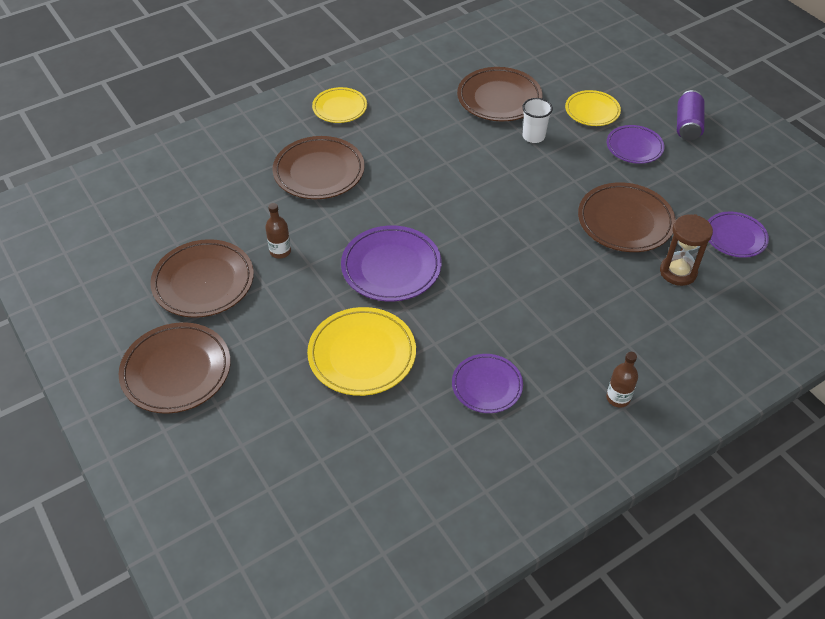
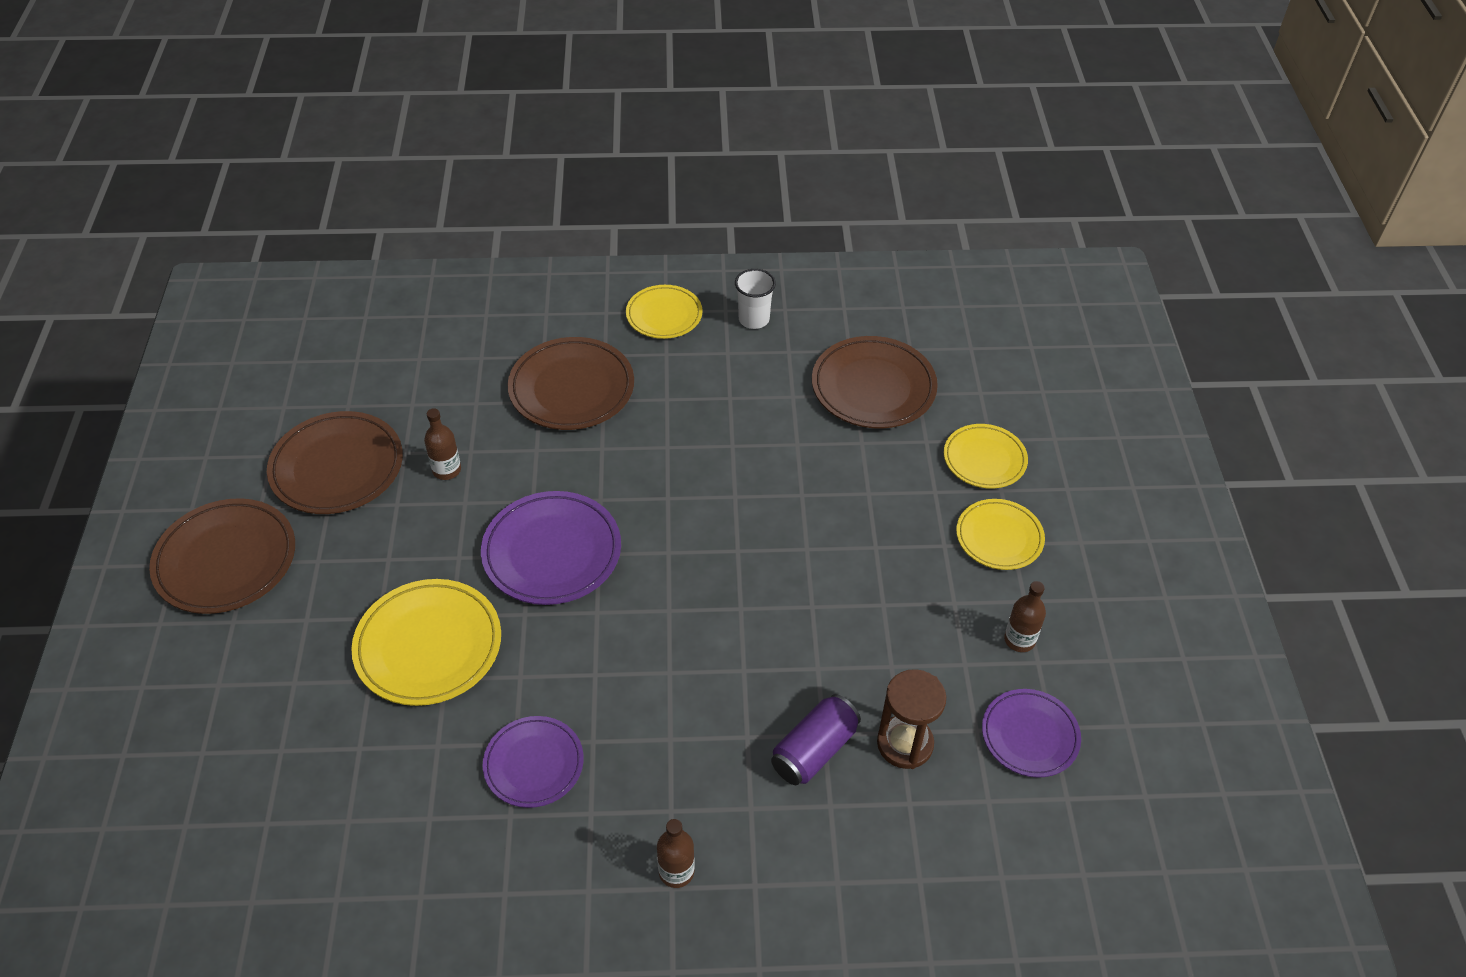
camera: 30 degrees right, 0 degrees up
(533, 136) = (873, 460): white cup -> white cup (754, 319)
(625, 221) = (894, 636): brown plate -> none
(634, 147) = (999, 537): purple plate -> yellow plate
(687, 125) = (1104, 540): purple can -> purple can (814, 750)
(689, 193) = (1019, 640): none -> brown bottle

